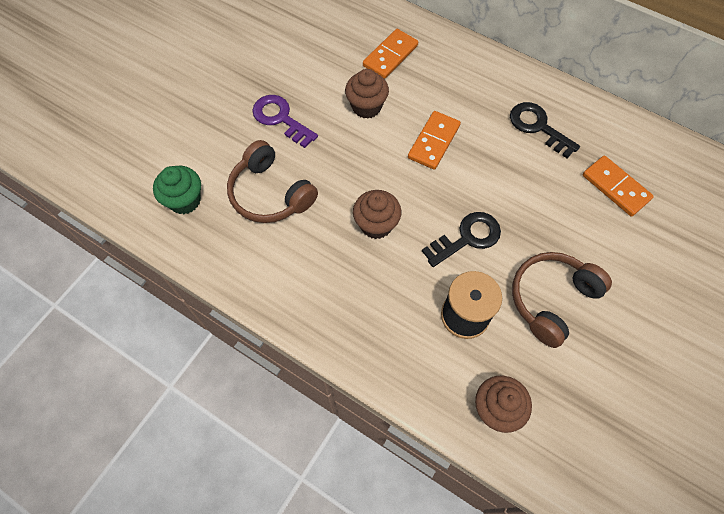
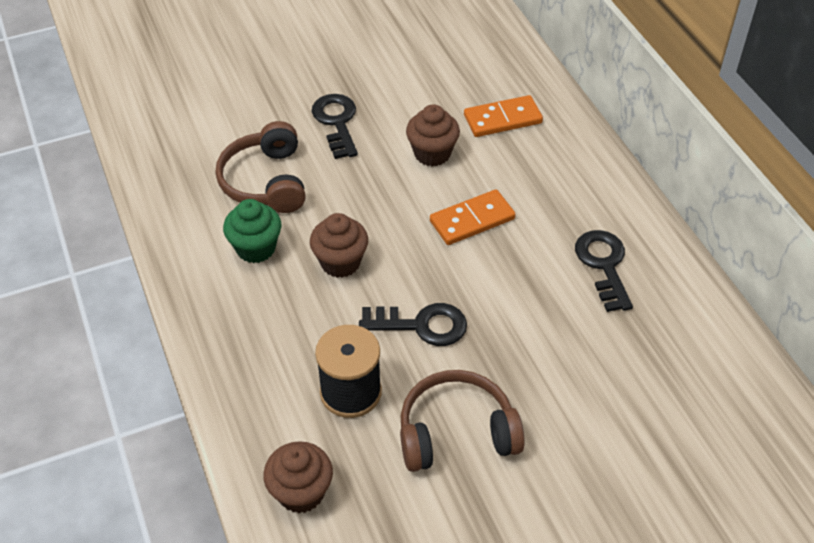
camera: 35 degrees right, 15 degrees down
(185, 200) = (185, 147): green cupcake -> green cupcake (256, 248)
(280, 118) = (336, 122): purple key -> black key
(615, 187) = (639, 370): orange domino -> none

